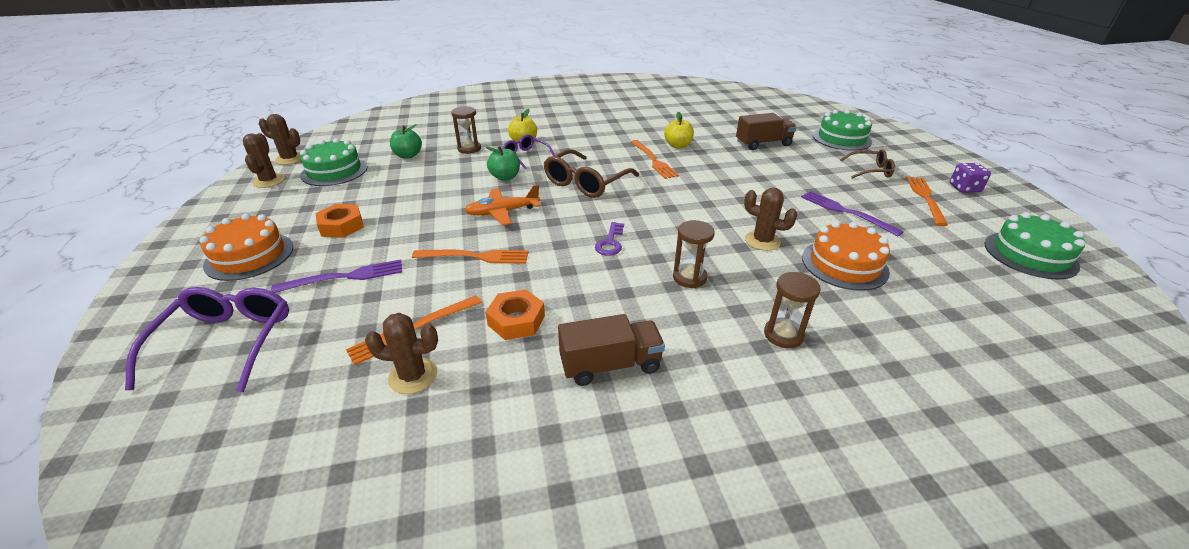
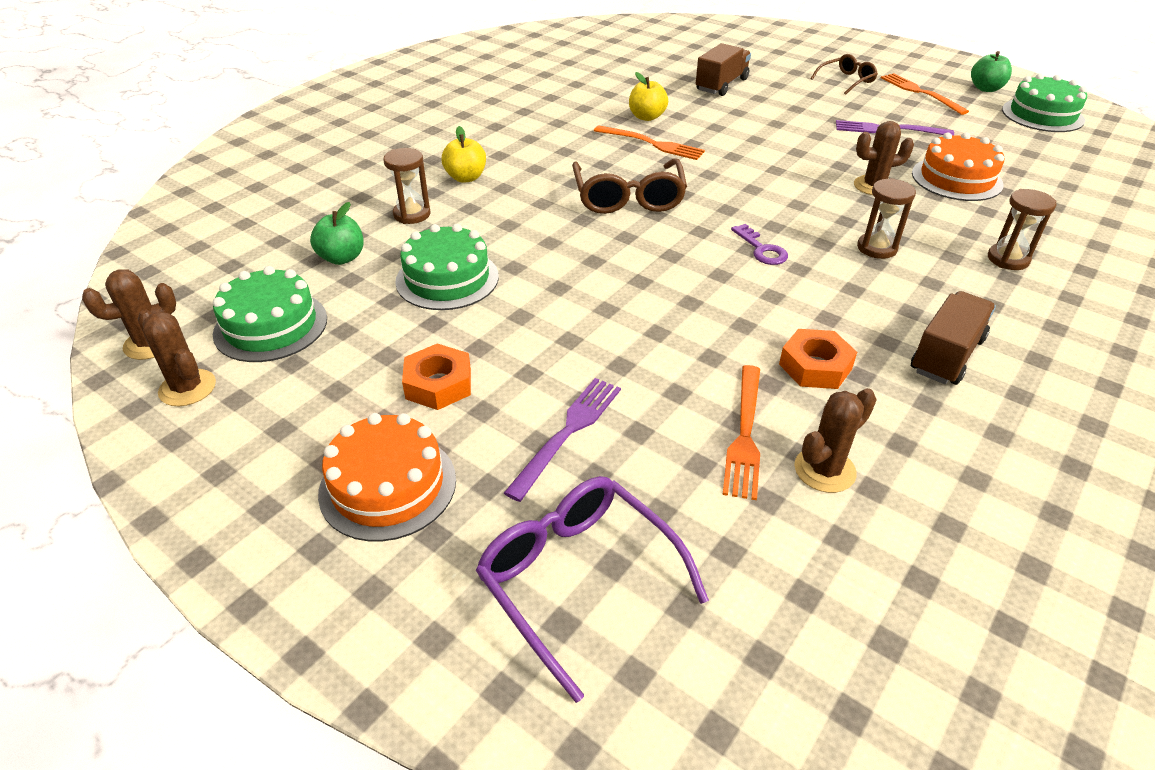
camera: 40 degrees left, 5 degrees up
(475, 256) = (665, 331): orange fork -> none
(502, 212) = (601, 271): orange plane -> none
(505, 177) = (527, 230): green apple -> green apple (986, 89)
(525, 156) = (503, 195): purple glasses -> none
(841, 138) = (777, 55): green cake -> green cake (447, 279)
(964, 188) = (931, 72): purple dice -> none

